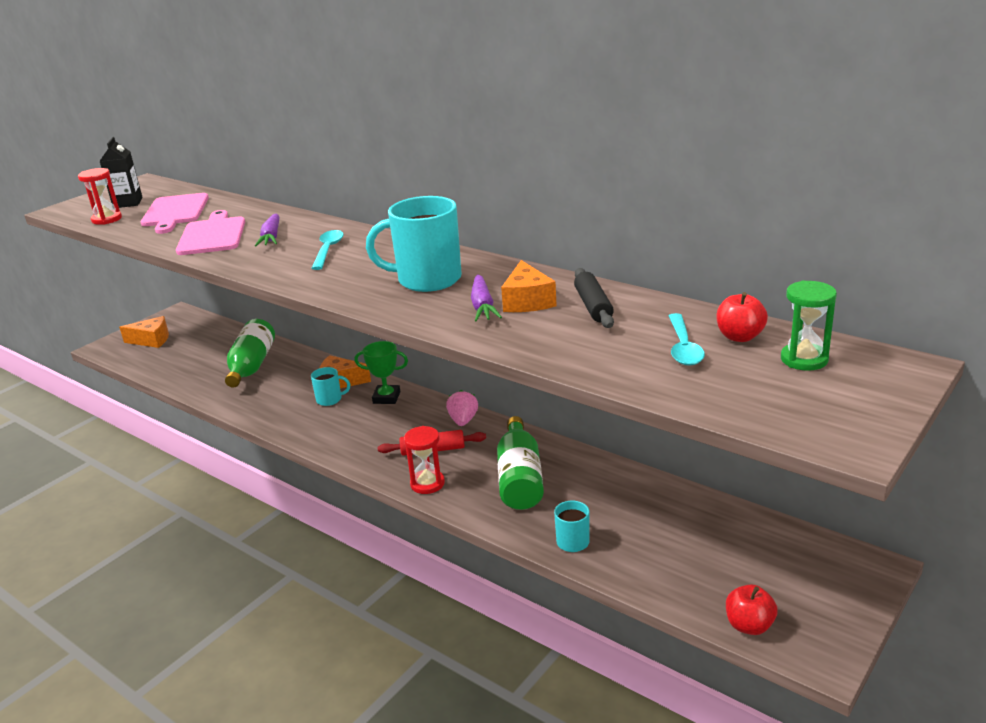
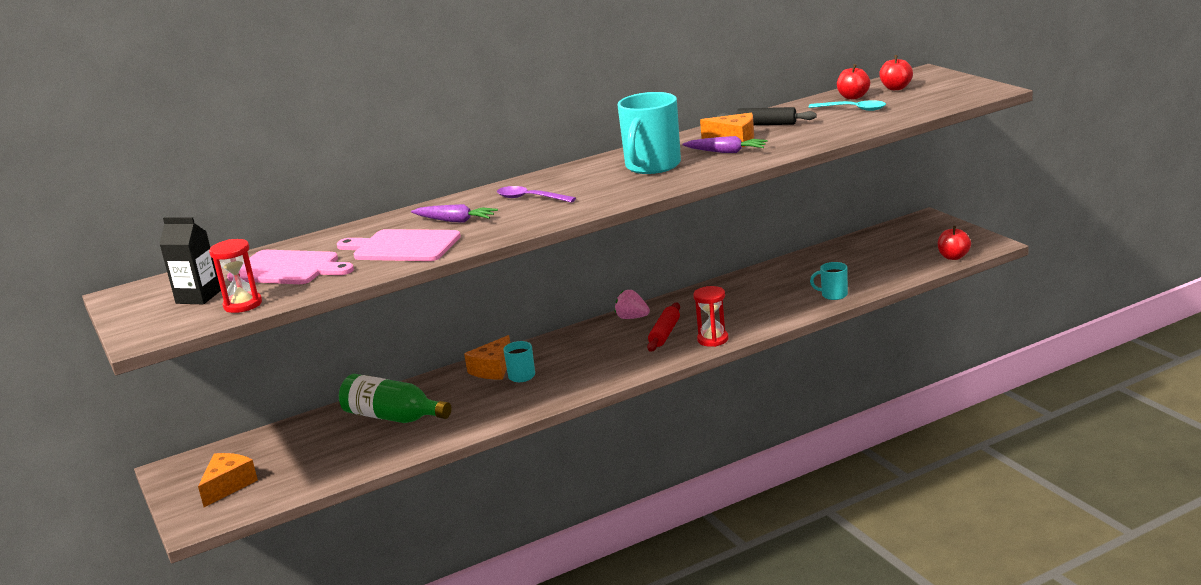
camera: 65 degrees left, 5 degrees down
(328, 250) = (530, 198): turquoise spoon -> purple spoon
(386, 397) = (552, 348): green trophy -> none
(520, 478) = (740, 304): green bottle -> none
(804, 359) = (896, 88): green hourglass -> red apple

